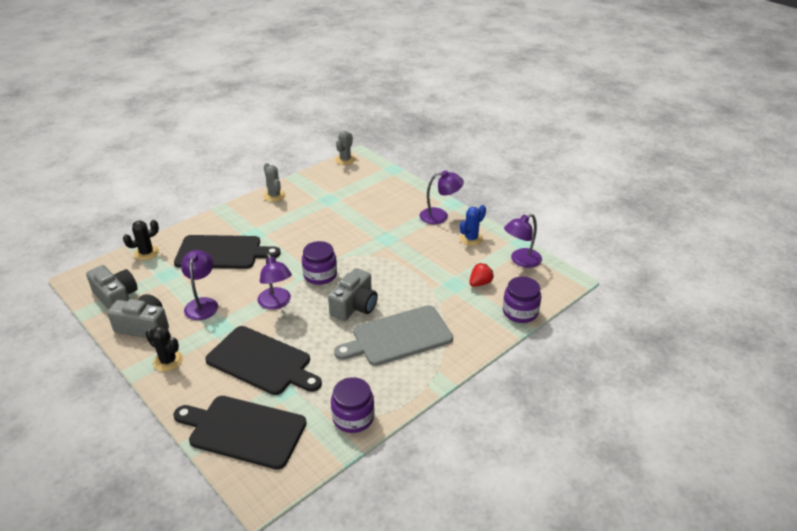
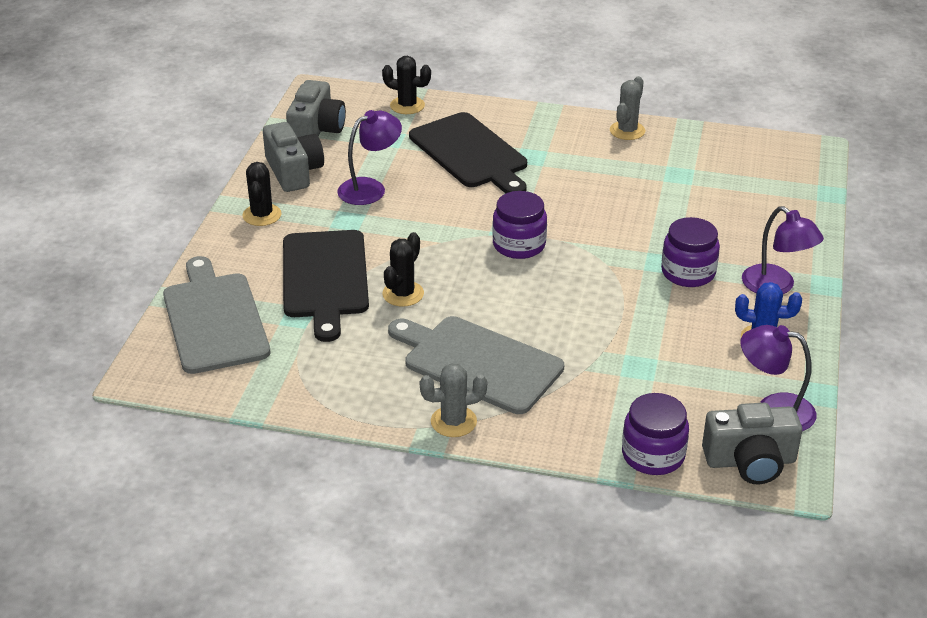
camera: 55 degrees right, 0 degrees up
(243, 431) = (214, 319): black cutting board -> grey cutting board
(276, 303) = (430, 238): purple lamp -> none
(312, 337) = (403, 294): none -> black cactus
(345, 160) = (788, 143): grey cactus -> grey cactus (453, 422)
(353, 417) = (306, 390): purple jar -> purple jar (688, 272)
(355, 306) = (493, 300): grey camera -> grey camera (750, 461)
(480, 283) = (670, 390): red strawberry -> none

